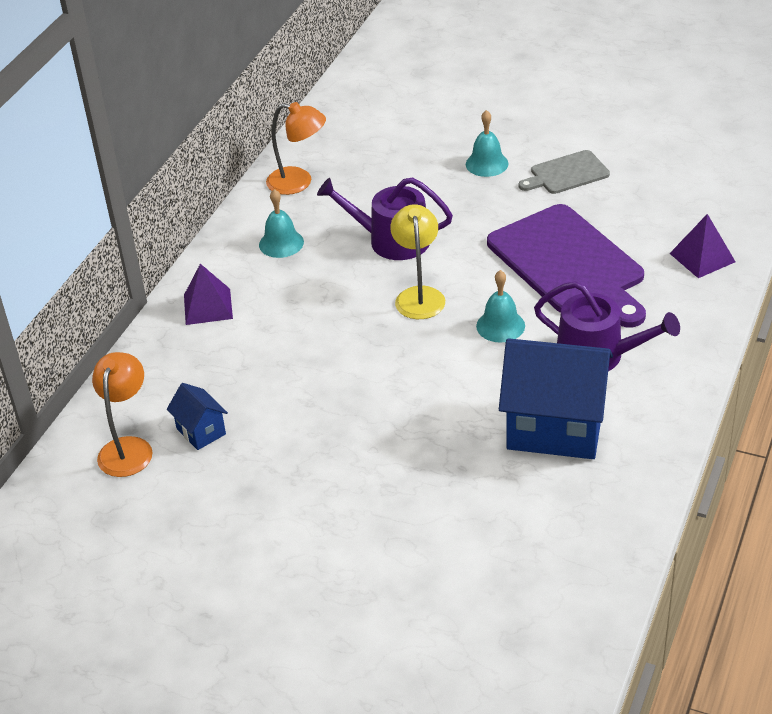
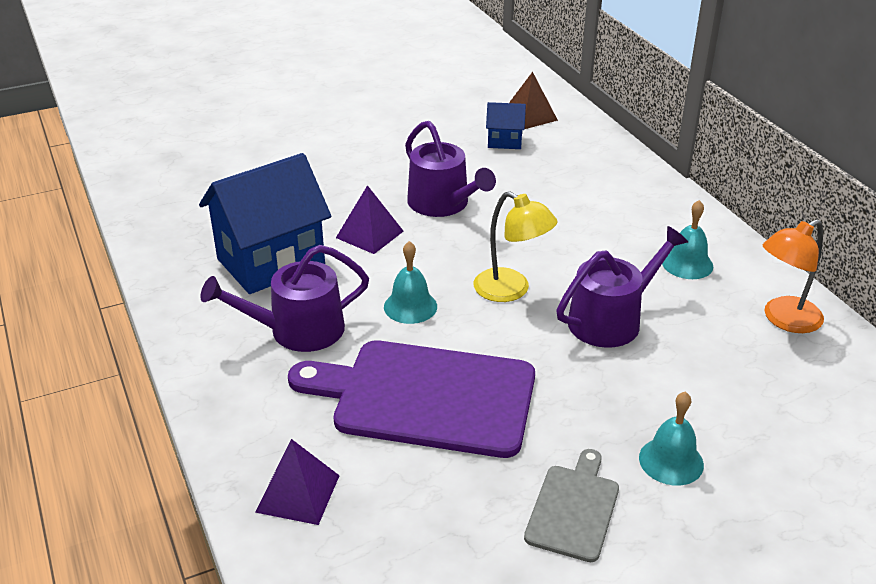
camera: 130 degrees right, 5 degrees down
(128, 448) = (529, 116): orange lamp -> brown pyramid
(208, 306) = (642, 196): purple pyramid -> purple pyramid (370, 234)
(354, 397) = (443, 204): none -> purple watering can

